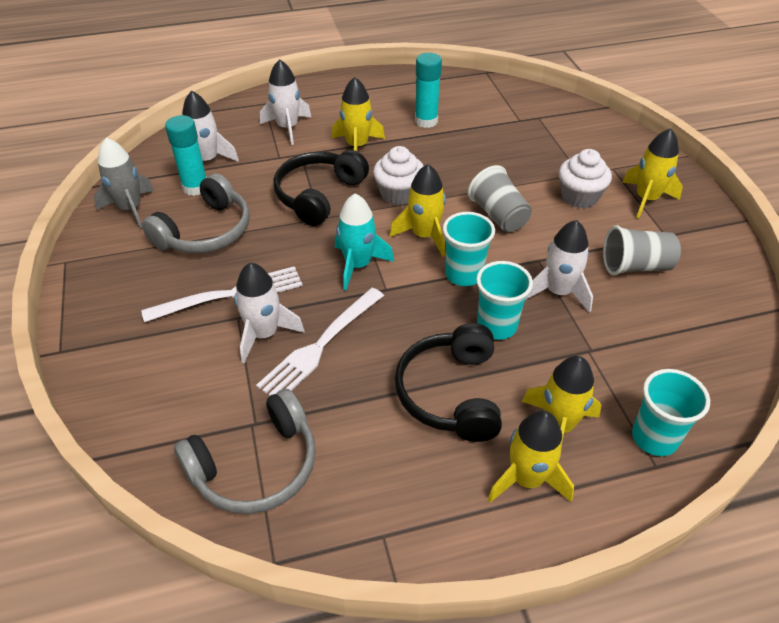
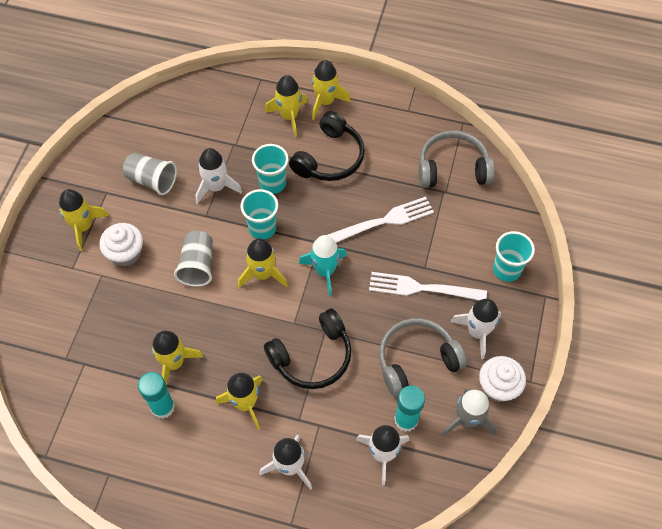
camera: 150 degrees left, 15 degrees up
(264, 334) = (413, 246): white rocket -> white rocket (477, 332)
(398, 194) = (251, 325): white cupcake -> white cupcake (498, 386)
(445, 146) = (174, 363): none -> yellow rocket
(654, 438) = (248, 89): turquoise cup -> turquoise cup (506, 270)

